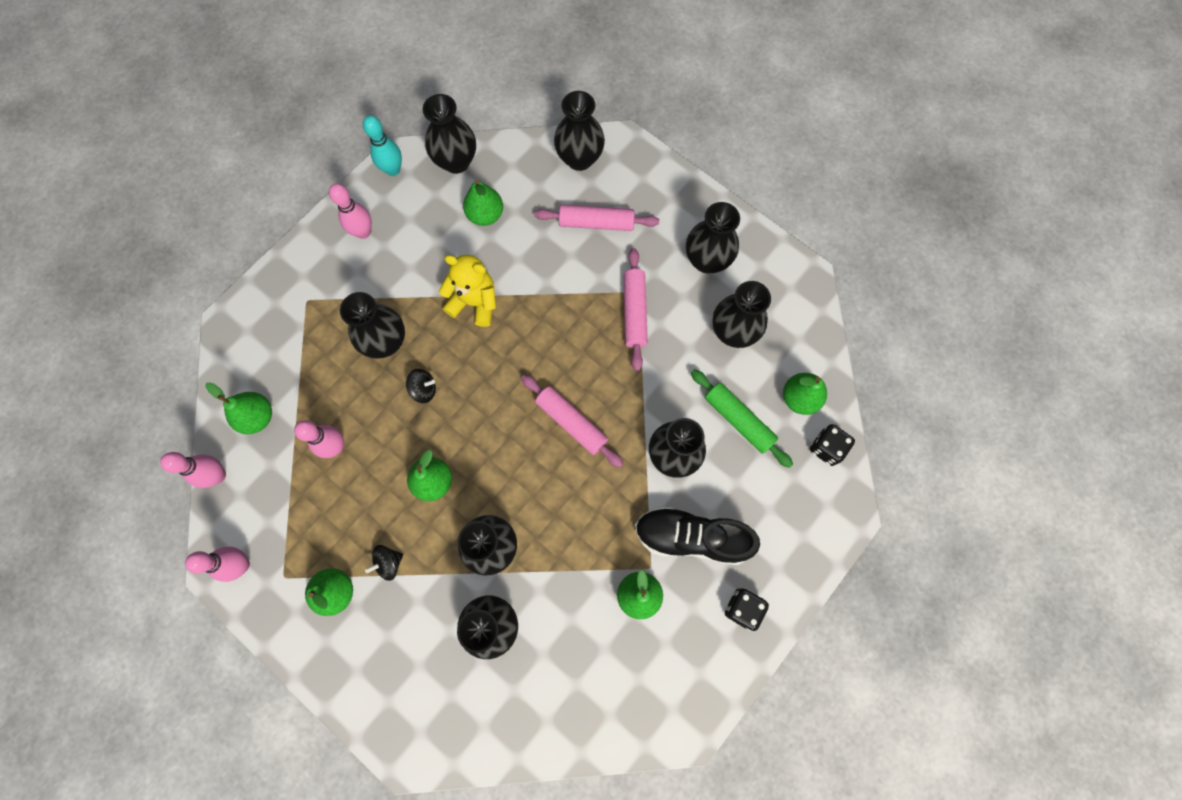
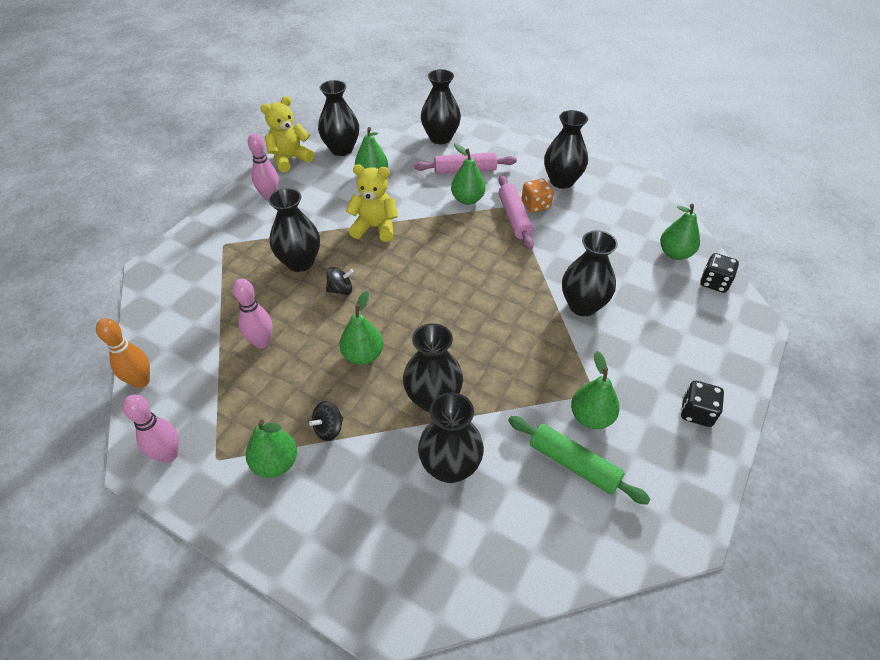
camera: 10 degrees left, 25 degrees down
(218, 475) = (141, 381): pink bowling pin -> orange bowling pin
(257, 417) = (181, 330): green pear -> green pear (467, 199)
(393, 170) = (290, 159): turquoise bowling pin -> yellow teddy bear
(571, 422) = (483, 295): pink rolling pin -> none
(664, 296) = (535, 205): none -> orange dice
(691, 537) = (623, 363): black shoe -> none
(733, 332) = (601, 220): black vase -> none
(738, 420) = (630, 274): green rolling pin -> green rolling pin (573, 464)

